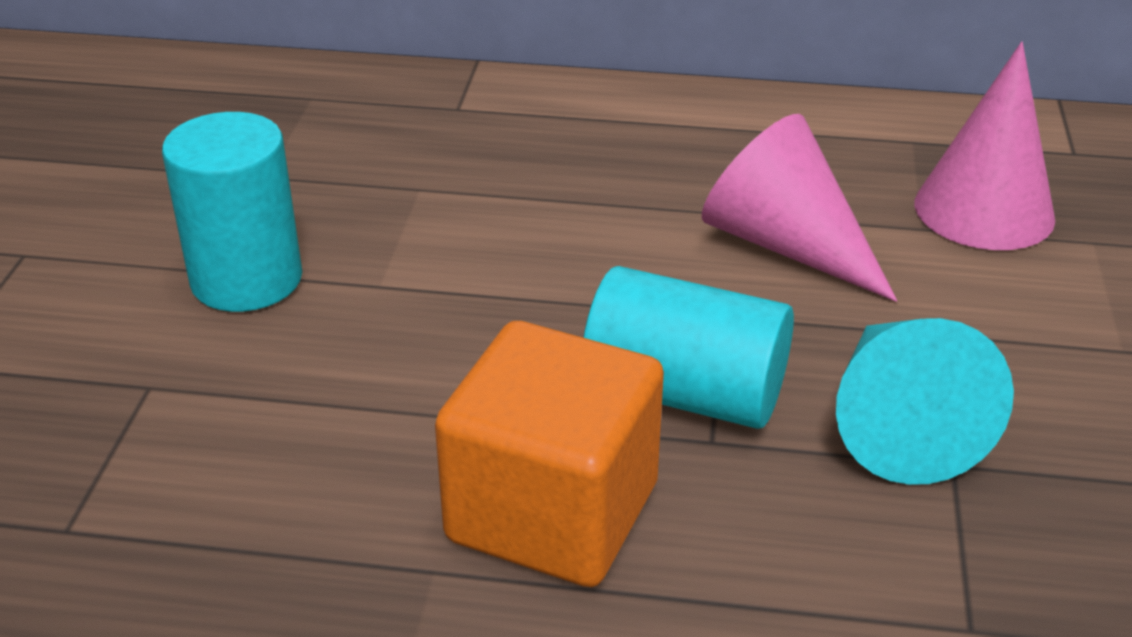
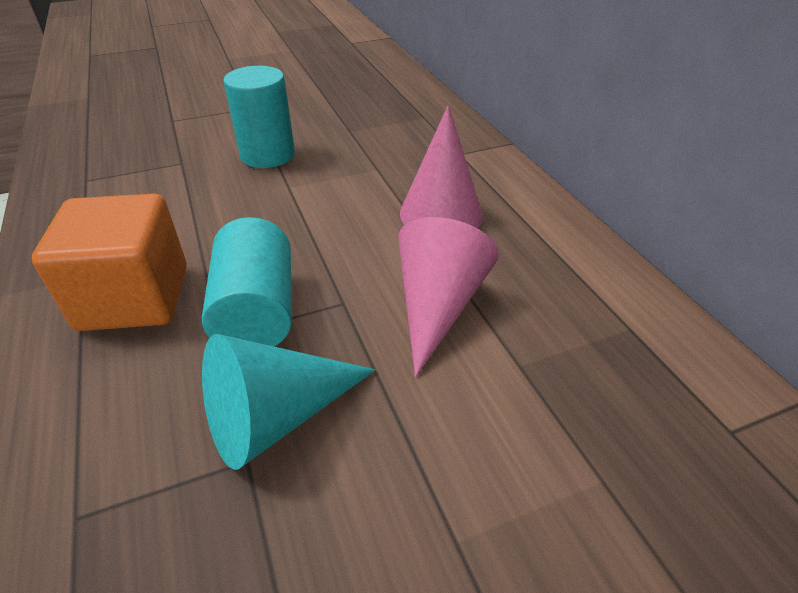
camera: 60 degrees right, 5 degrees up
(984, 210) = (576, 394): pink cone -> pink cone (441, 214)

